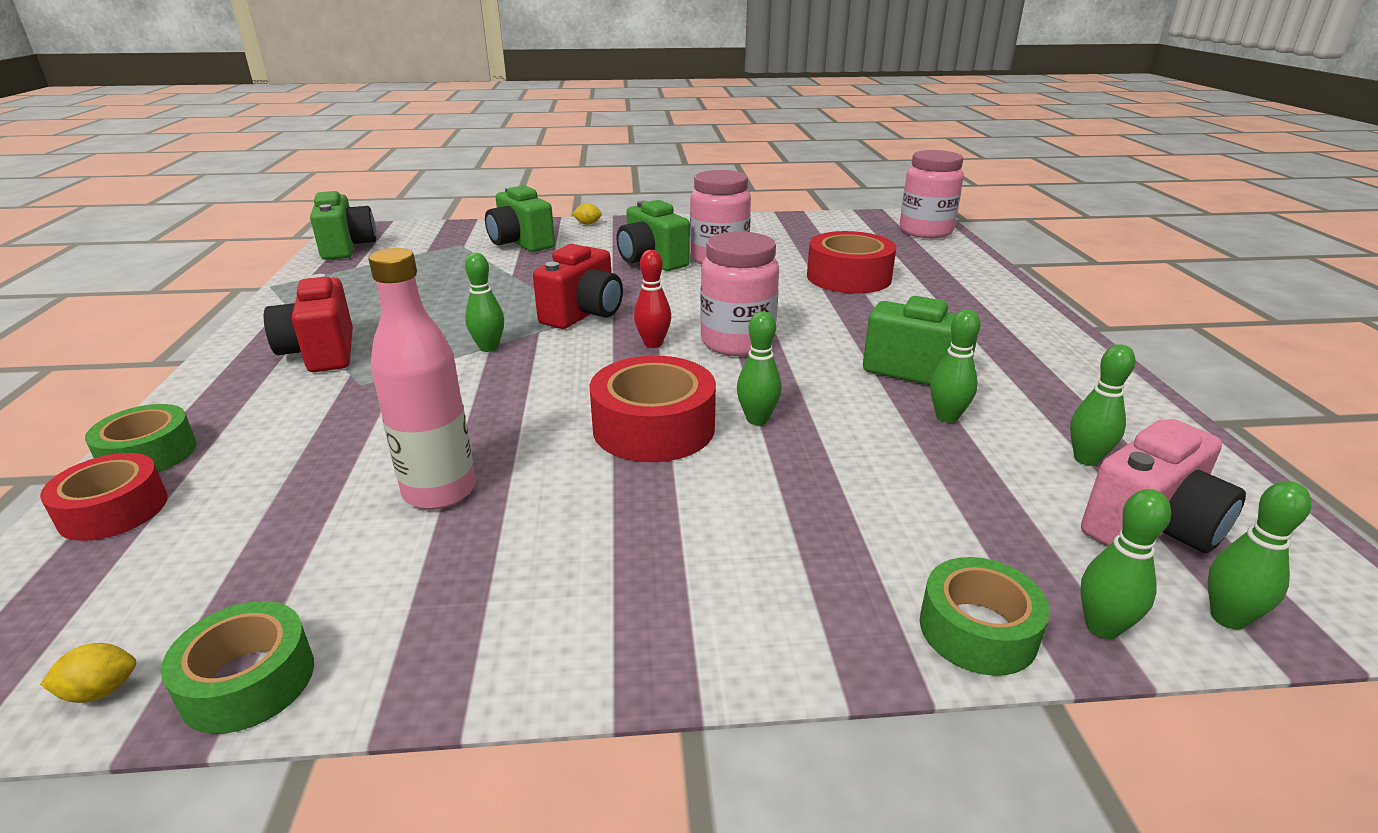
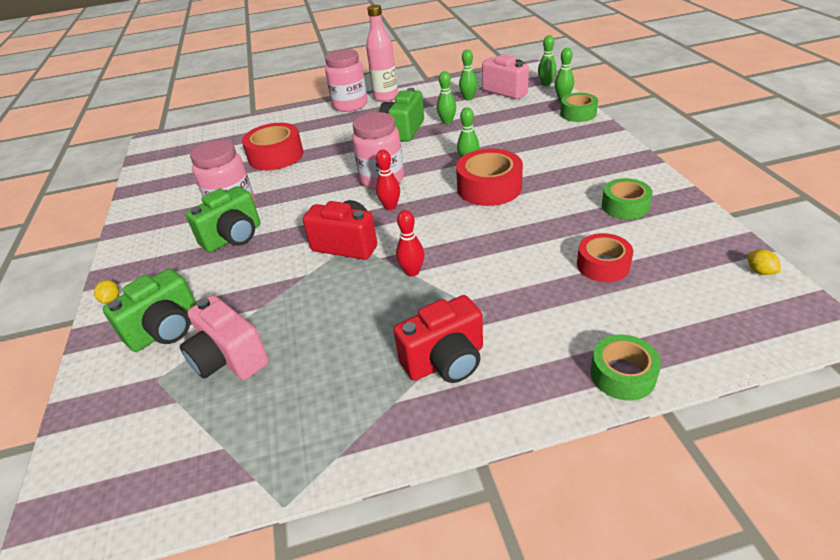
camera: 95 degrees left, 10 degrees up
(113, 510) = (678, 350): red tape -> red tape (603, 265)
(248, 681) = (720, 236): green tape -> green tape (625, 206)
(347, 248) = (143, 495): green camera -> none
(439, 491) = (579, 234): pink bottle -> pink bottle (386, 97)
(452, 265) = (229, 359): none -> pink camera
(489, 347) = (412, 272): green bowling pin -> red bowling pin
(925, 231) = (189, 137): pink jar -> pink jar (350, 105)

